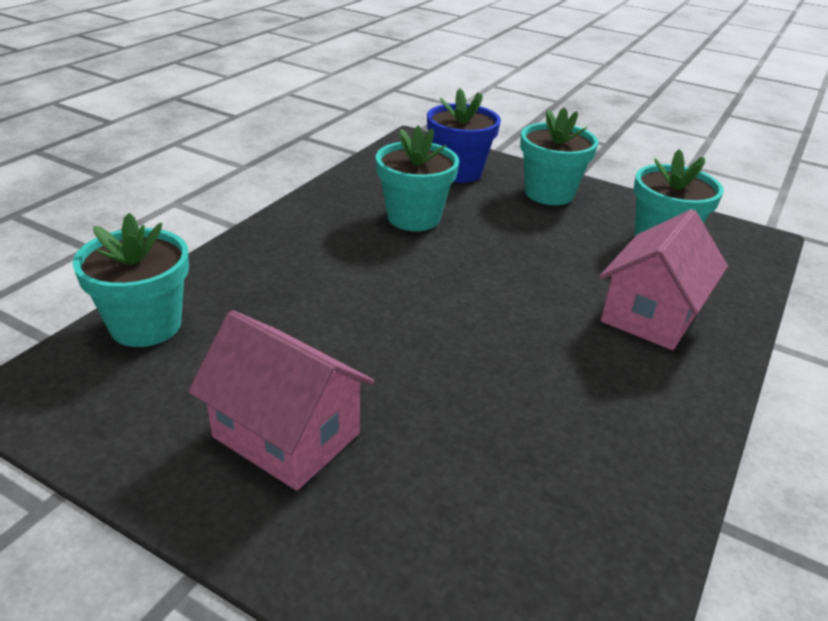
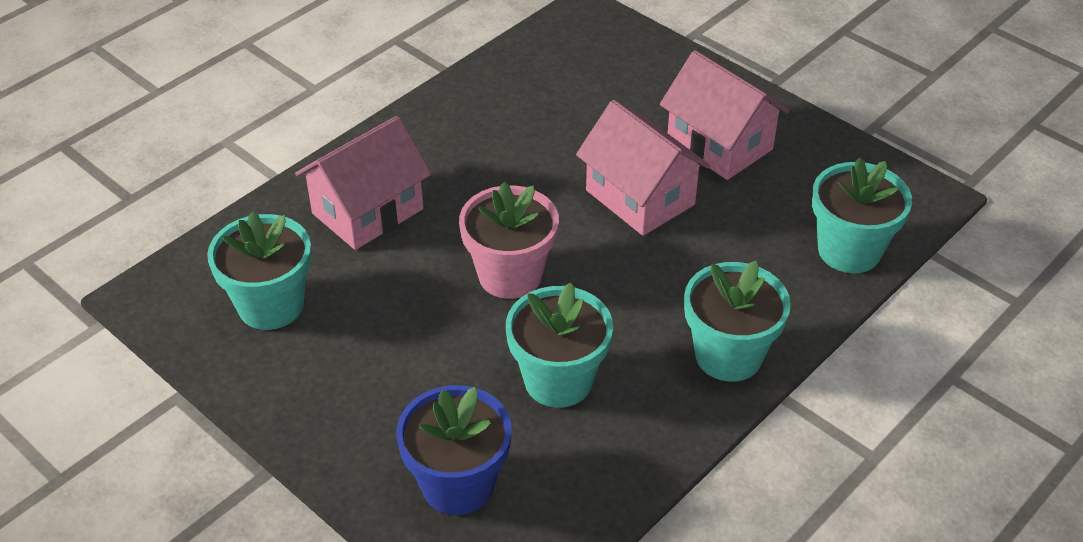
camera: 165 degrees left, 10 degrees up
(379, 356) = (640, 197): none -> pink house
(484, 276) = (510, 275): none -> pink flower pot
(549, 193) = (349, 415): turquoise flower pot -> turquoise flower pot (728, 355)

